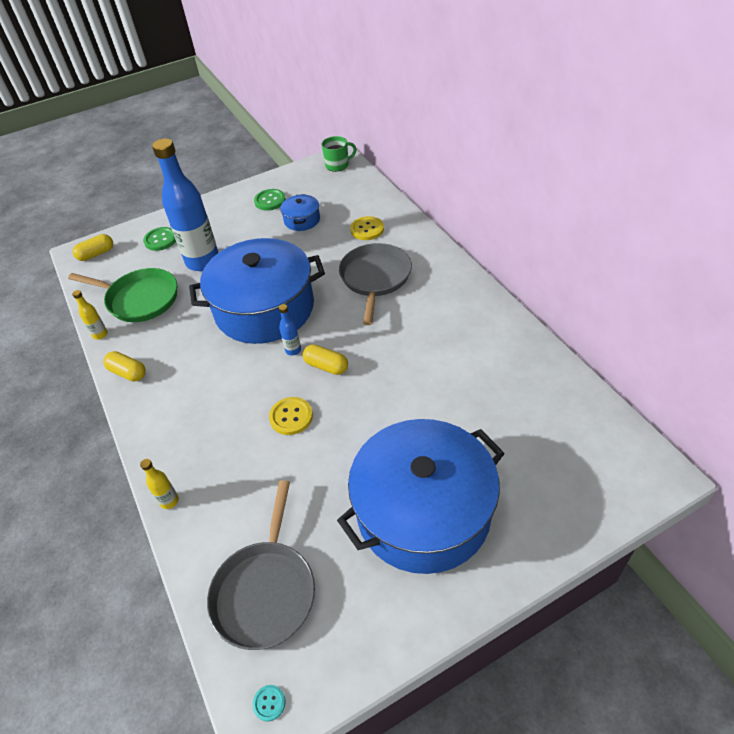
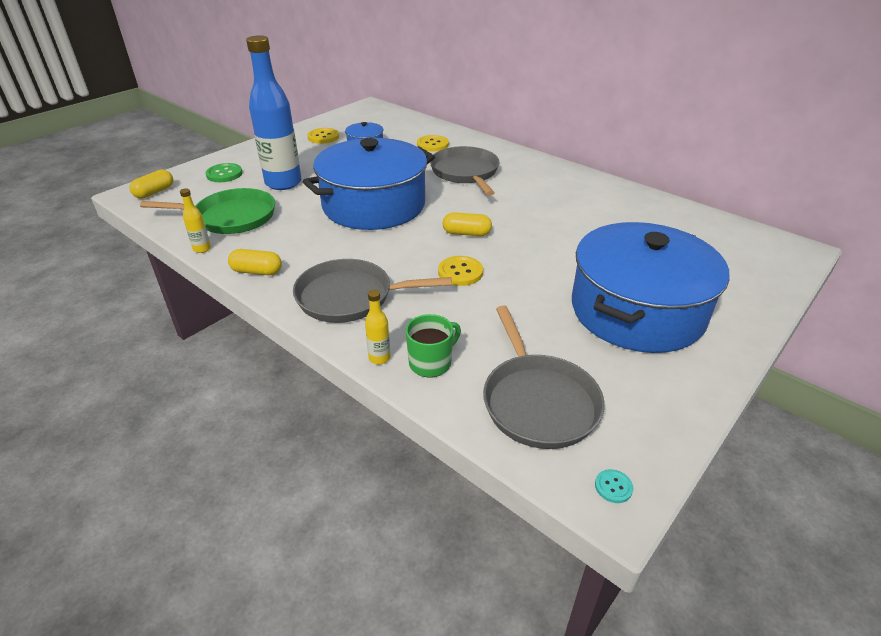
camera: 25 degrees left, 10 degrees down
(183, 423) = (350, 297): none -> grey pan
(270, 201) = (323, 137): green button -> yellow button
(293, 350) = (425, 228): blue bottle -> none
(337, 165) = (372, 110): green mug -> green mug (431, 363)

